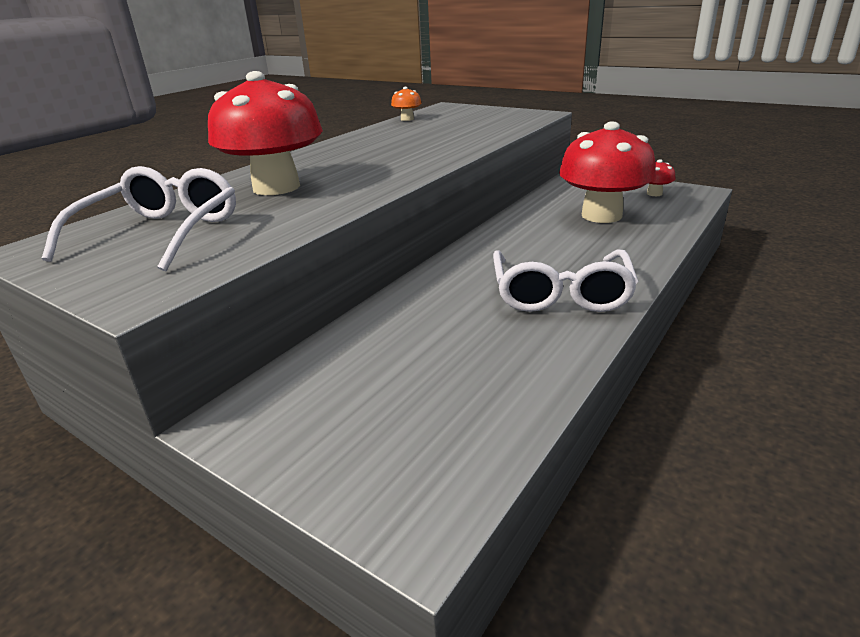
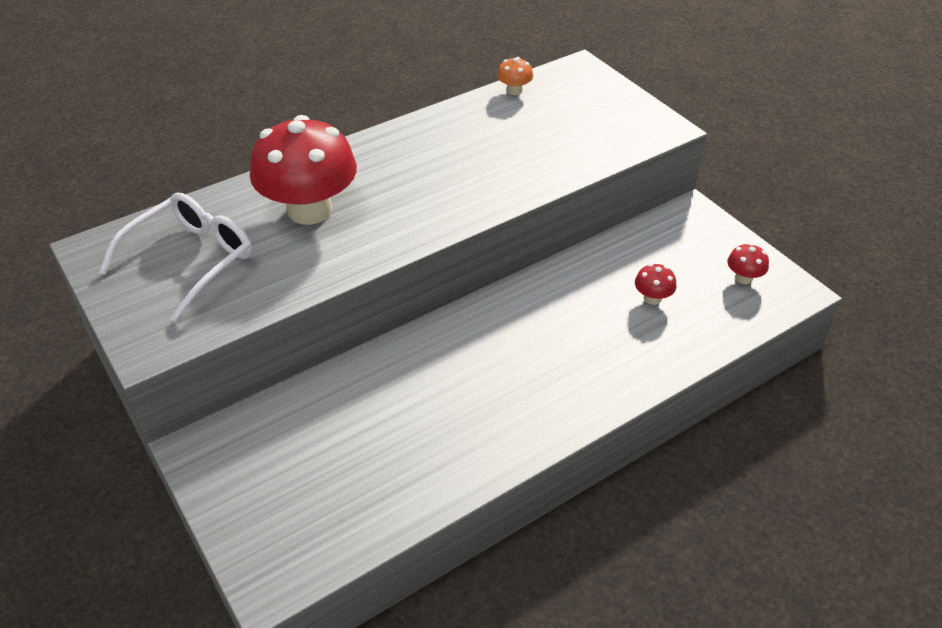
camera: 20 degrees right, 15 degrees up
(560, 294) = (517, 403): white glasses -> none
(601, 215) = (652, 298): red mushroom -> red mushroom, size x0.41

